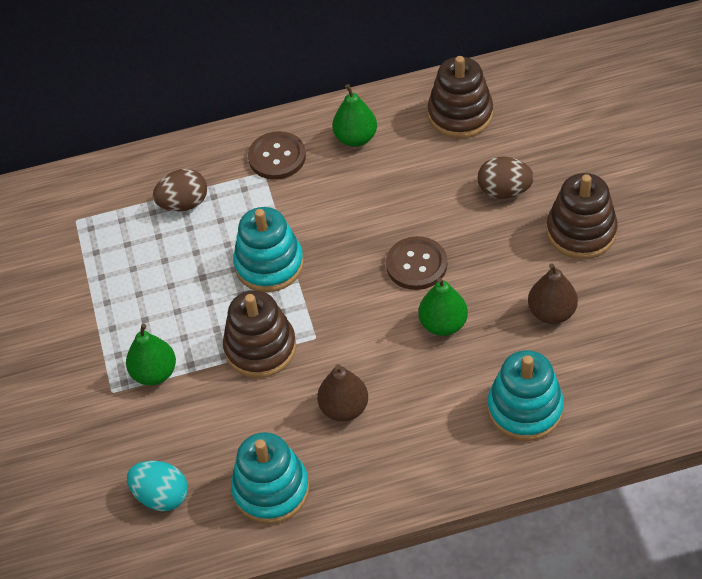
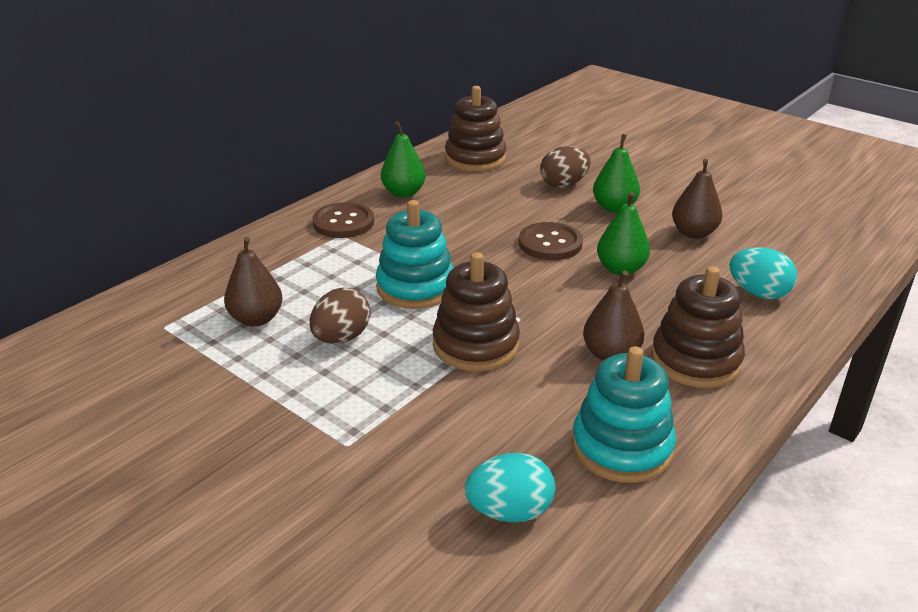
camera: 40 degrees left, 20 degrees down
(138, 243) = (256, 319): none -> brown pear
(154, 373) = (382, 408): green pear -> green pear (614, 207)
(184, 204) = (280, 277): brown egg -> brown egg (341, 338)
(525, 409) = (758, 293): turquoise stacking toy -> turquoise egg
(581, 232) = (650, 187): brown stacking toy -> brown stacking toy (695, 360)

